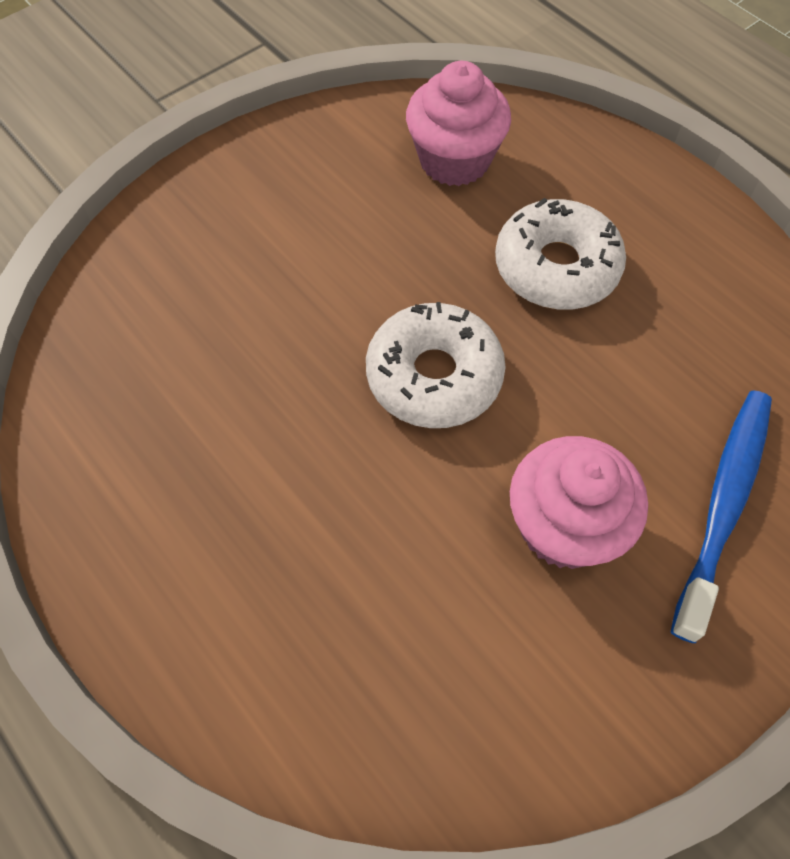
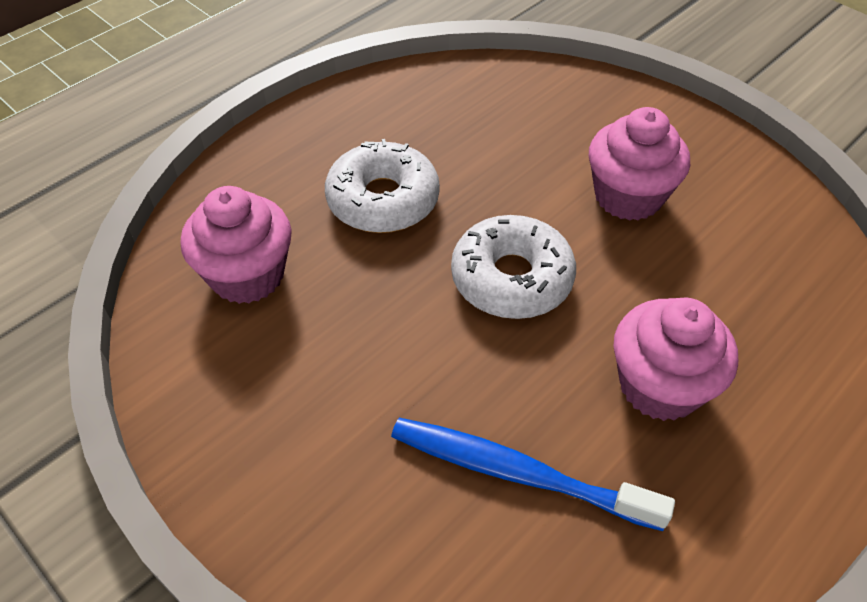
camera: 95 degrees left, 10 degrees down
(274, 494) = (659, 386): none -> pink cupcake
(723, 505) = (586, 118): blue toothbrush -> blue toothbrush (517, 473)

